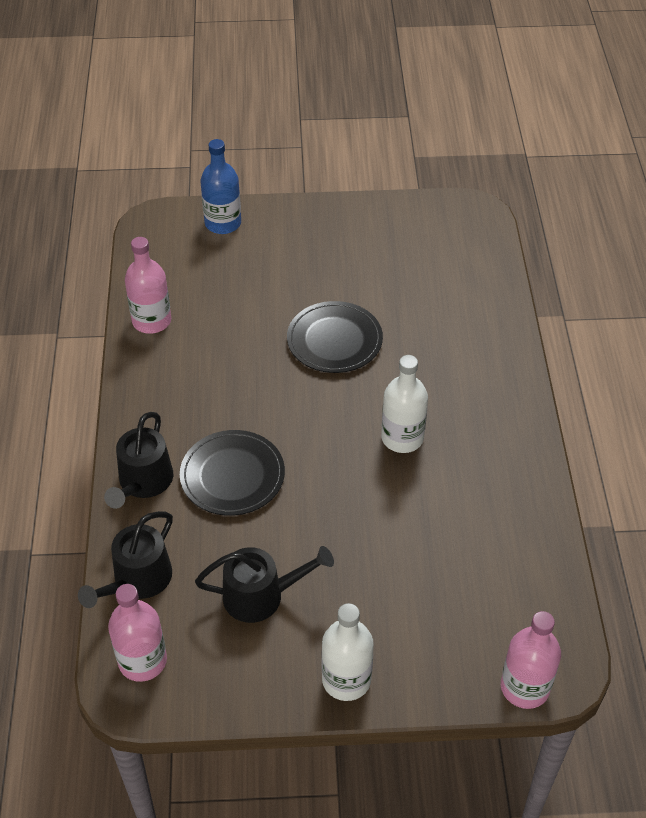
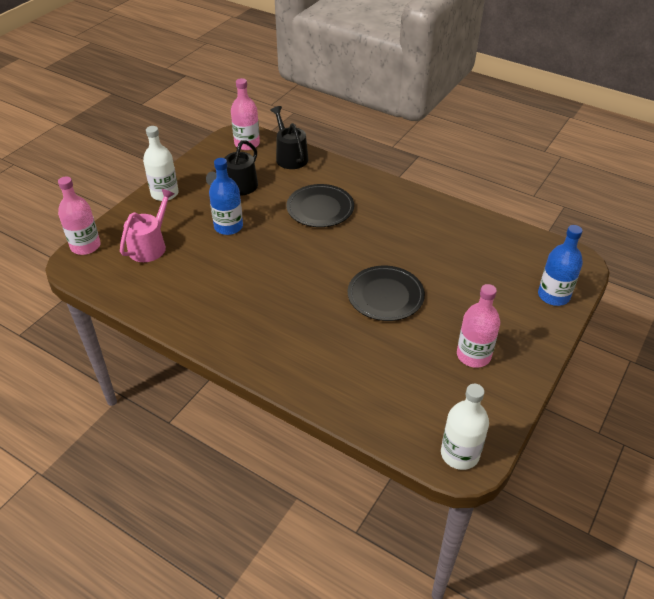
camera: 125 degrees right, 5 degrees down
(143, 482) = (347, 178): black watering can -> none
(151, 321) = (472, 225): pink bottle -> pink bottle (473, 355)
(348, 550) = (228, 226): none -> blue bottle
(402, 438) = (276, 285): white bottle -> white bottle (459, 454)
(457, 610) = (150, 246): none -> pink watering can

